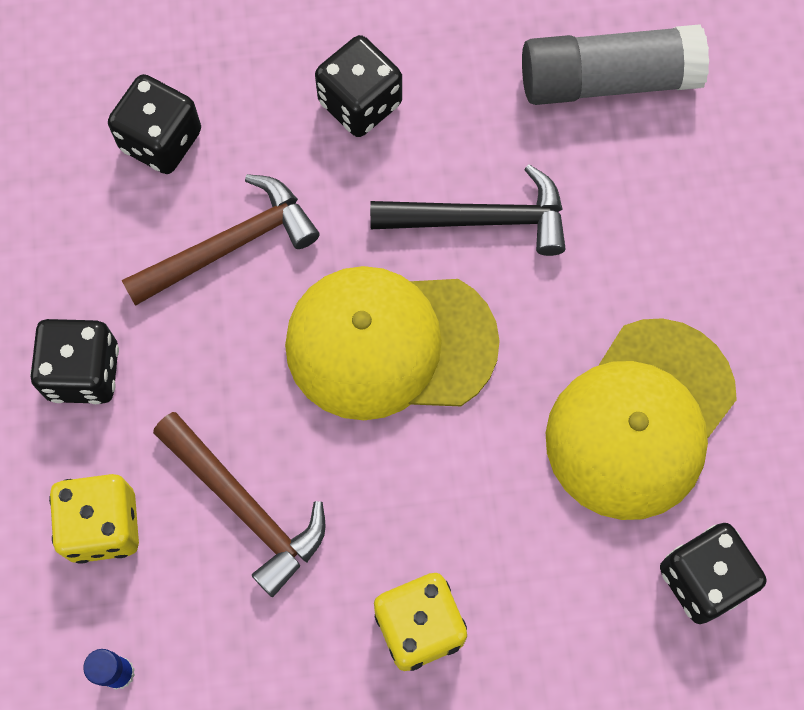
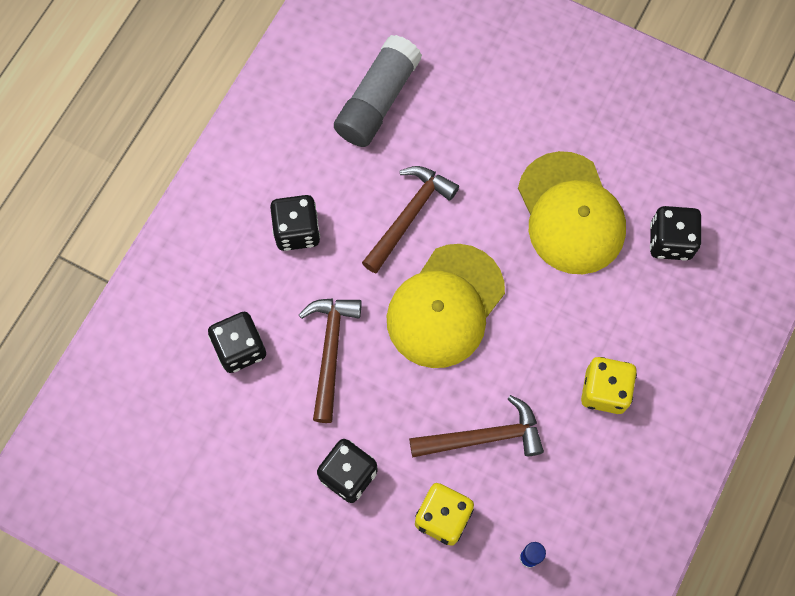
camera: 55 degrees left, 0 degrees up
(480, 219) = (409, 216): black hammer -> brown hammer

